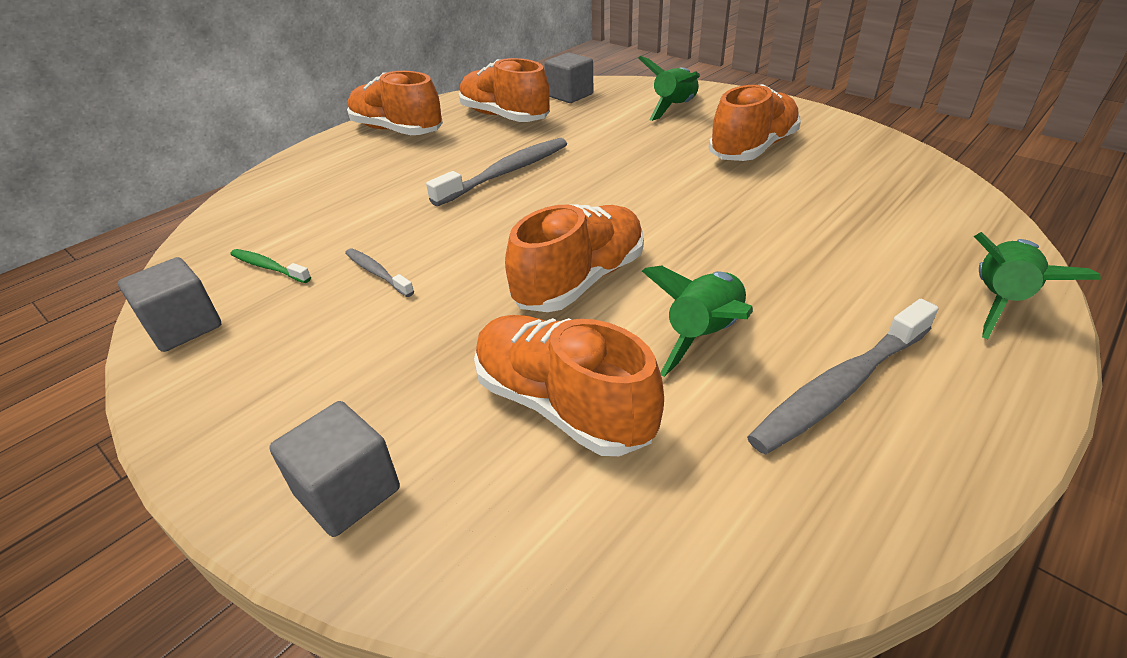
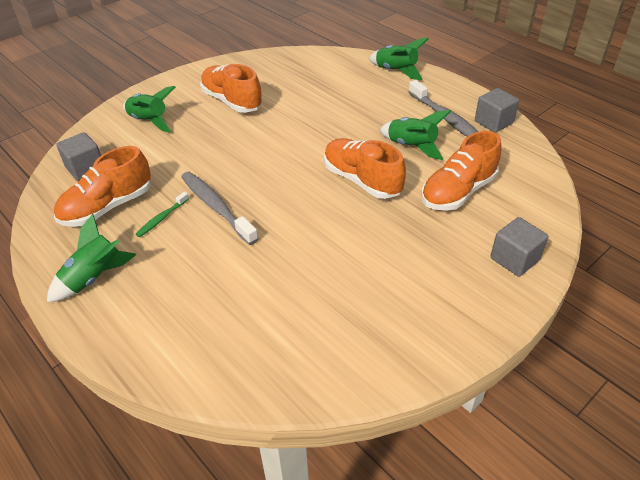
camera: 85 degrees left, 5 degrees up
(184, 327) = (385, 364): grey cube -> grey cube (493, 122)
(268, 267) = (317, 330): green toothbrush -> green toothbrush (162, 218)
(377, 273) = (337, 267): grey toothbrush -> none
(397, 131) = (94, 277): orange shoe -> green rocket

